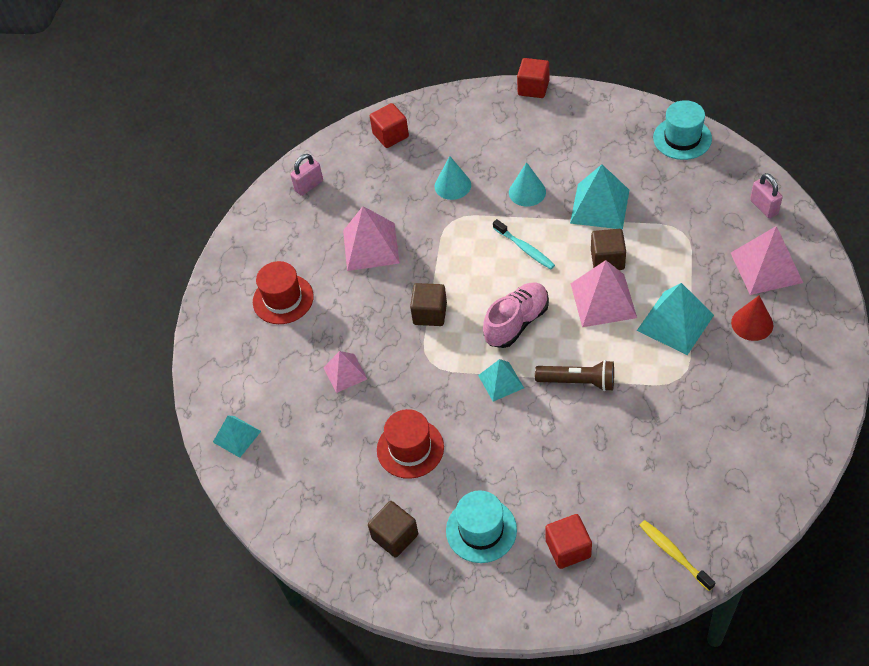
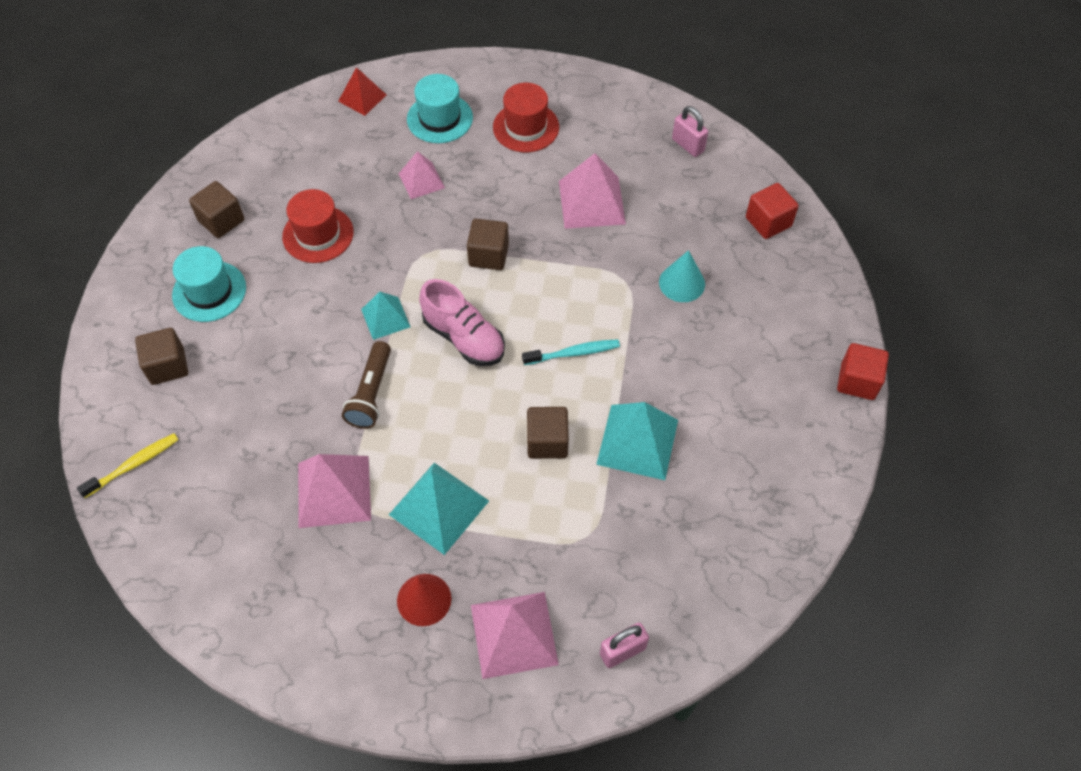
camera: 85 degrees right, 5 degrees up
(236, 436) = (362, 98): turquoise pyramid -> red pyramid
(525, 249) = (574, 353): turquoise toothbrush -> turquoise toothbrush turned 150 degrees counterclockwise
(527, 192) = (667, 361): turquoise cone -> none
(568, 549) = (167, 366): red cube -> brown cube
(603, 300) = (484, 431): pink pyramid -> pink pyramid (334, 491)
(682, 138) = (759, 560): turquoise hat -> turquoise hat (439, 118)

